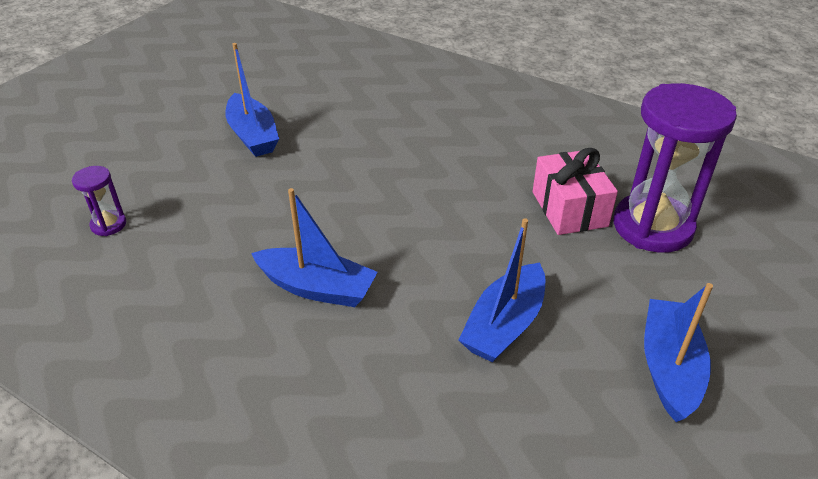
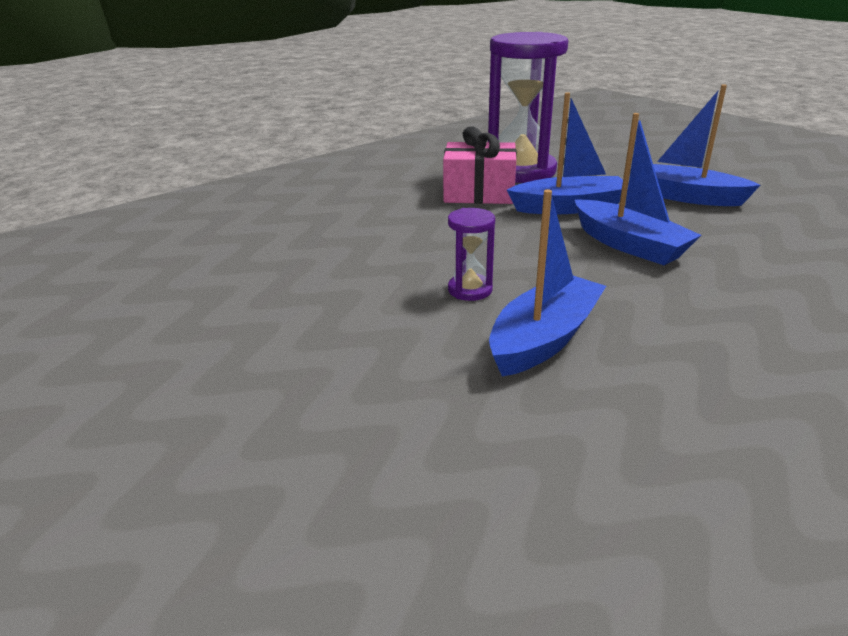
camera: 70 degrees left, 10 degrees down
(108, 225) = (263, 566): purple hourglass -> purple hourglass (470, 290)
(253, 135) = (151, 356): blue boat -> blue boat (569, 207)

